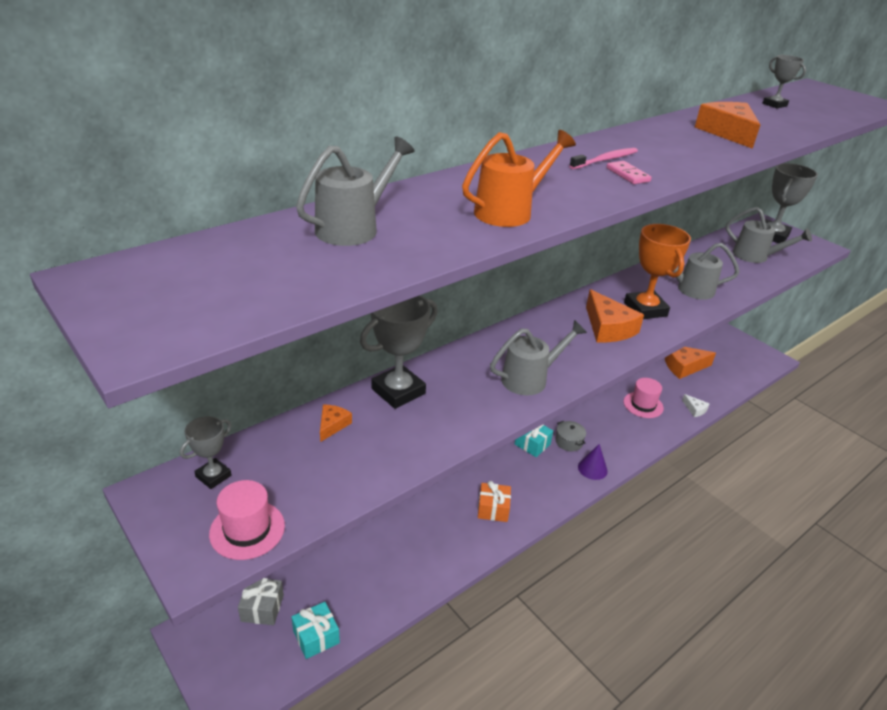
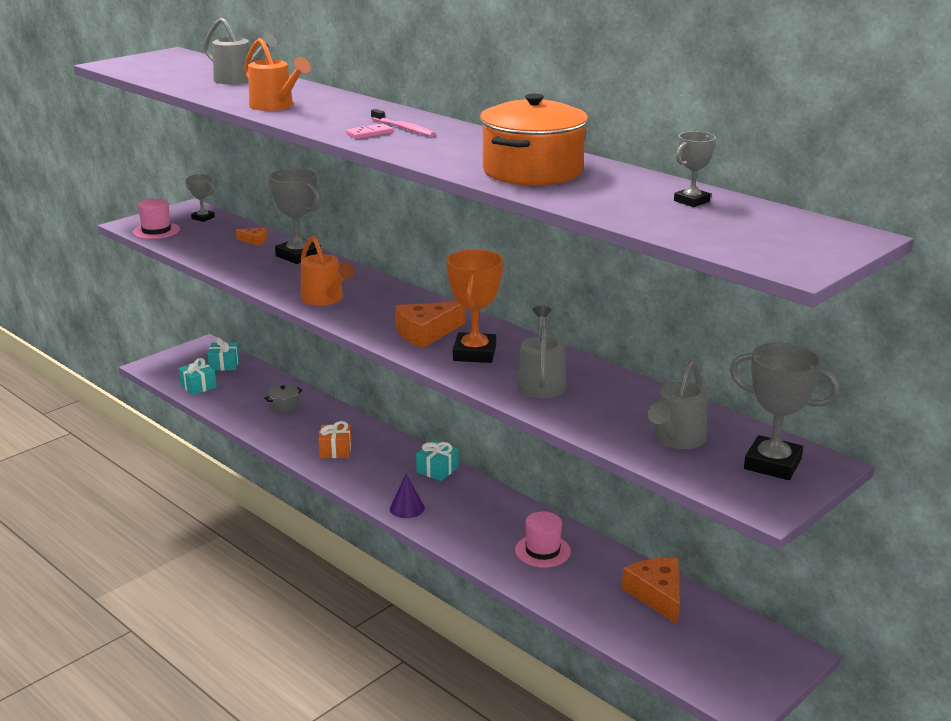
camera: 85 degrees right, 10 degrees down
(262, 608) = (224, 364): grey gift -> turquoise gift
(530, 379) = (325, 299): grey watering can -> orange watering can
(569, 442) = (448, 493): grey pot -> grey pot (284, 406)
(645, 309) = (474, 353): orange trophy -> orange trophy turned 60 degrees counterclockwise
(695, 409) = (551, 596): white cheese -> none
(727, 133) = (532, 171): orange cheese -> orange pot

